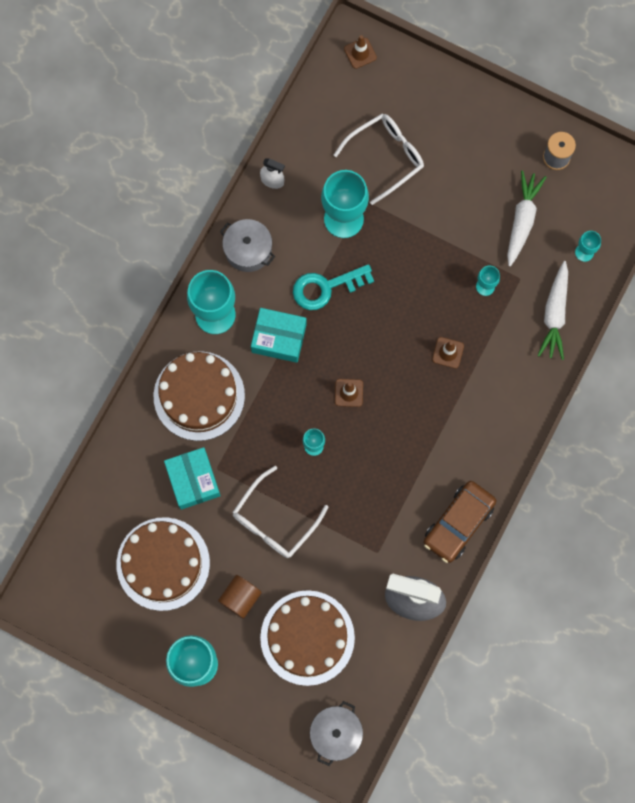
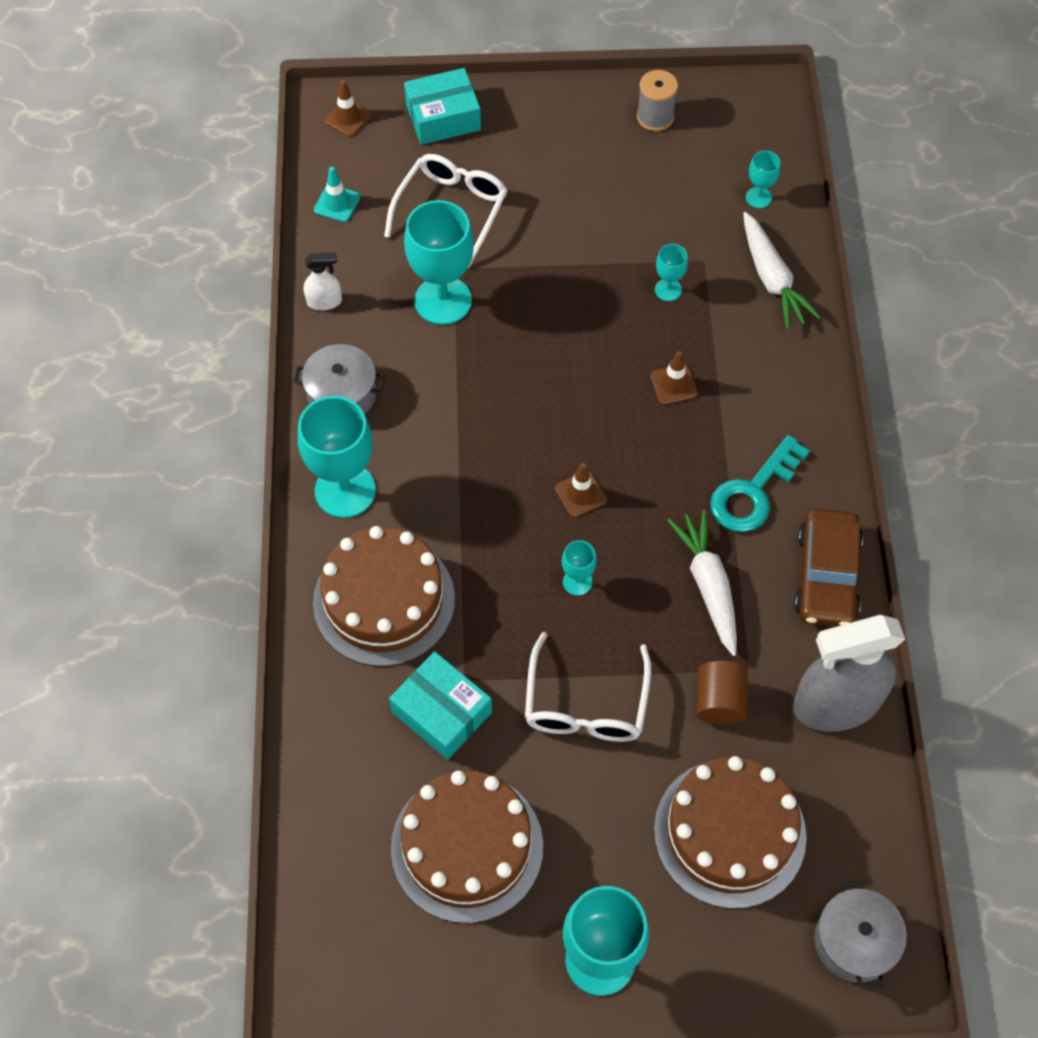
camera: 30 degrees left, 15 degrees down
(240, 598) = (604, 832): brown cylinder -> brown cylinder (719, 701)
(279, 338) = (447, 476): turquoise box -> turquoise box (443, 117)
(318, 114) = (337, 203): none -> turquoise traffic cone
(326, 287) = (471, 387): turquoise key -> turquoise key (753, 492)
(522, 220) = (662, 199): white carrot -> white carrot (708, 585)

